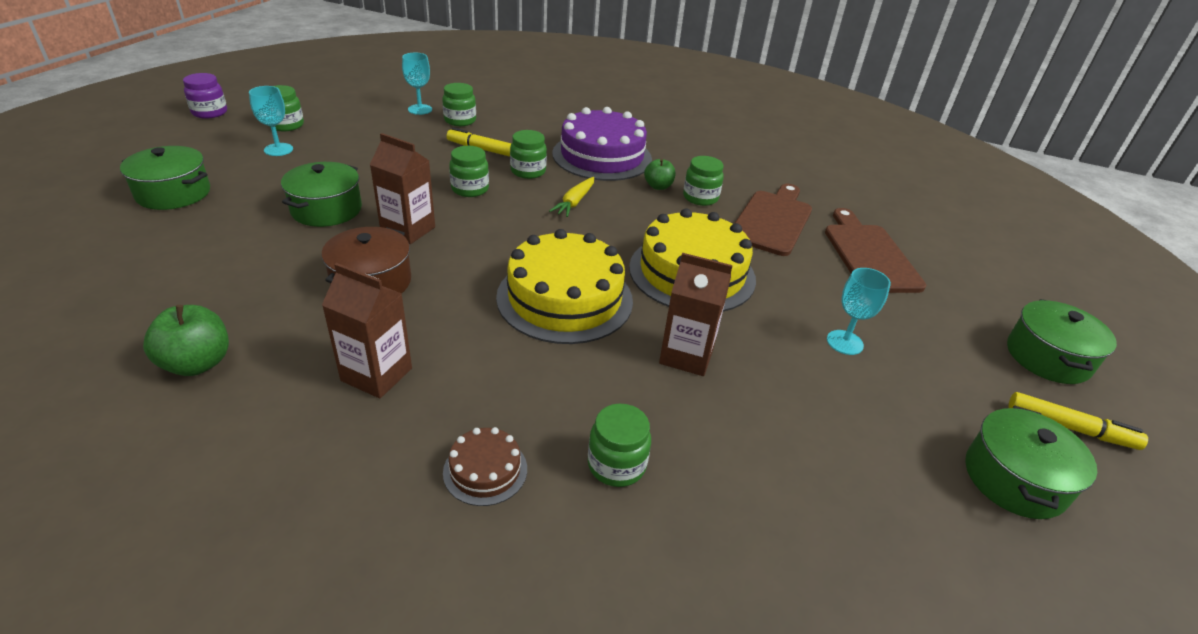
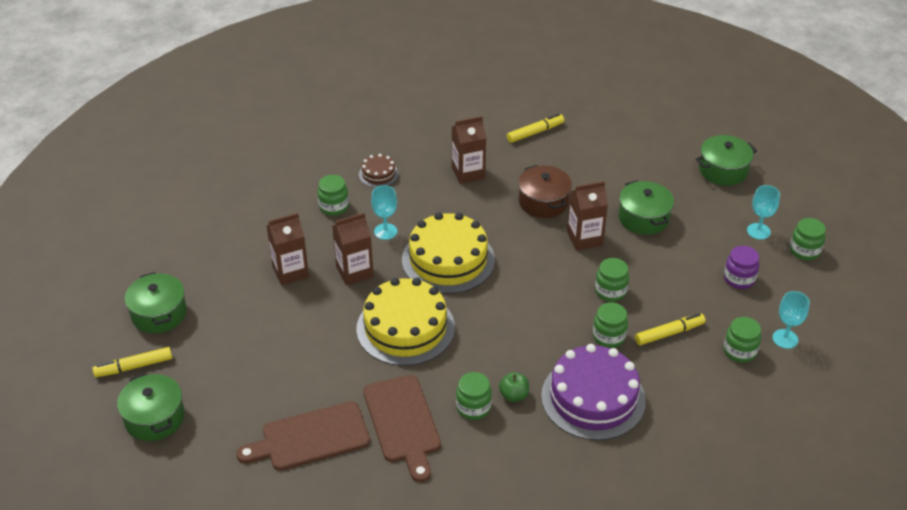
camera: 140 degrees right, 5 degrees up
(197, 363) = (535, 132): green apple -> yellow marker
(210, 112) = (861, 223): purple jar -> purple jar (739, 279)
(574, 202) = (540, 332): yellow carrot -> none
(772, 410) = (290, 272): none -> brown carton
(844, 342) = (281, 340): turquoise goblet -> turquoise goblet (385, 231)
(869, 255) = (310, 437): brown cutting board -> brown cutting board turned 120 degrees clockwise

